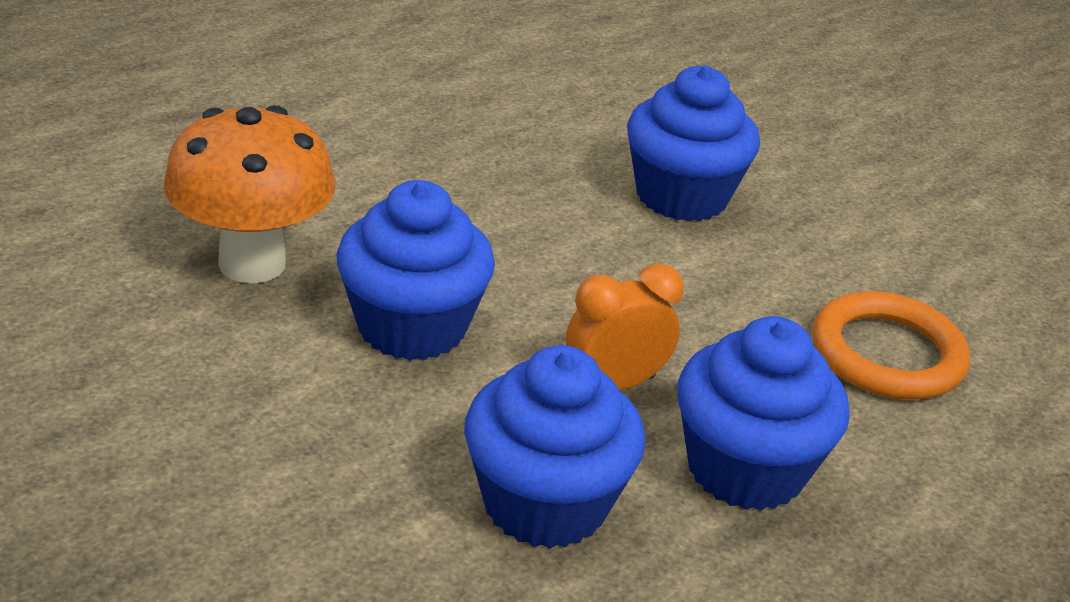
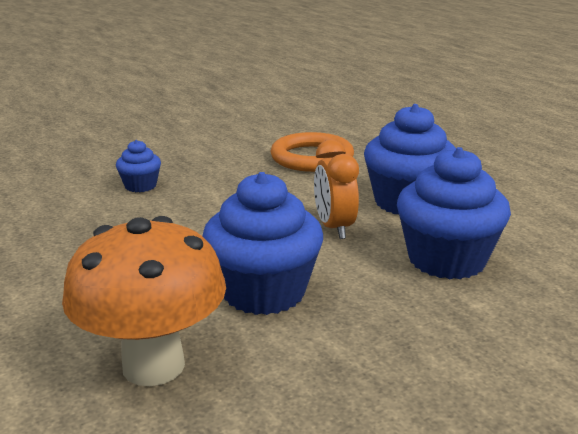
camera: 75 degrees left, 10 degrees down
(681, 196) = (140, 186): blue cupcake -> blue cupcake, size x0.51

